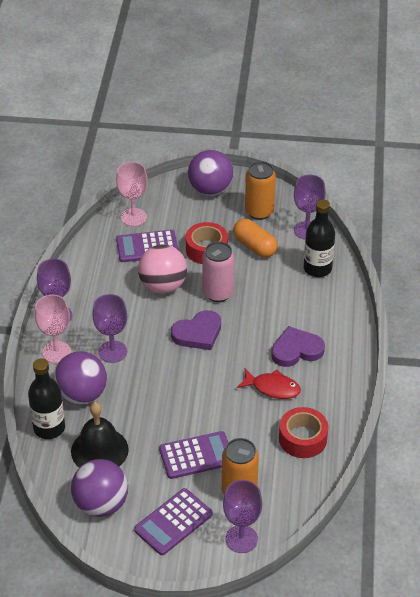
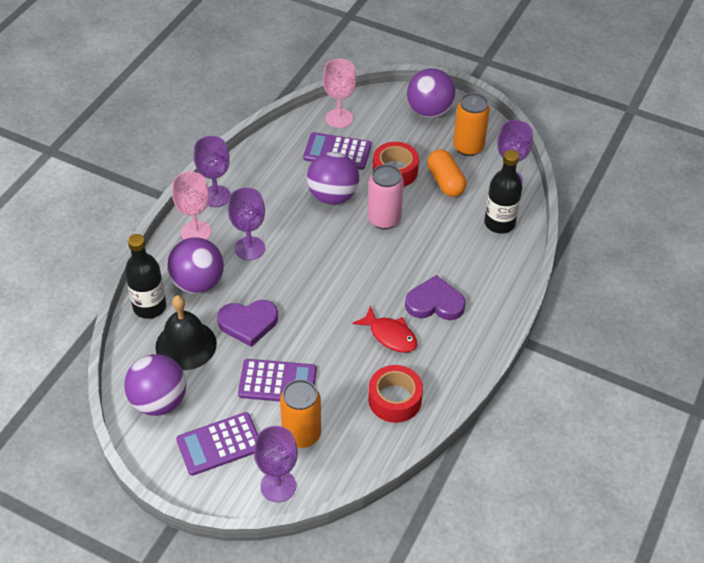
camera: 20 degrees right, 5 degrees up
(163, 286) = (332, 196): pink ball -> purple ball
(198, 333) = (343, 255): purple heart -> purple heart (248, 323)

